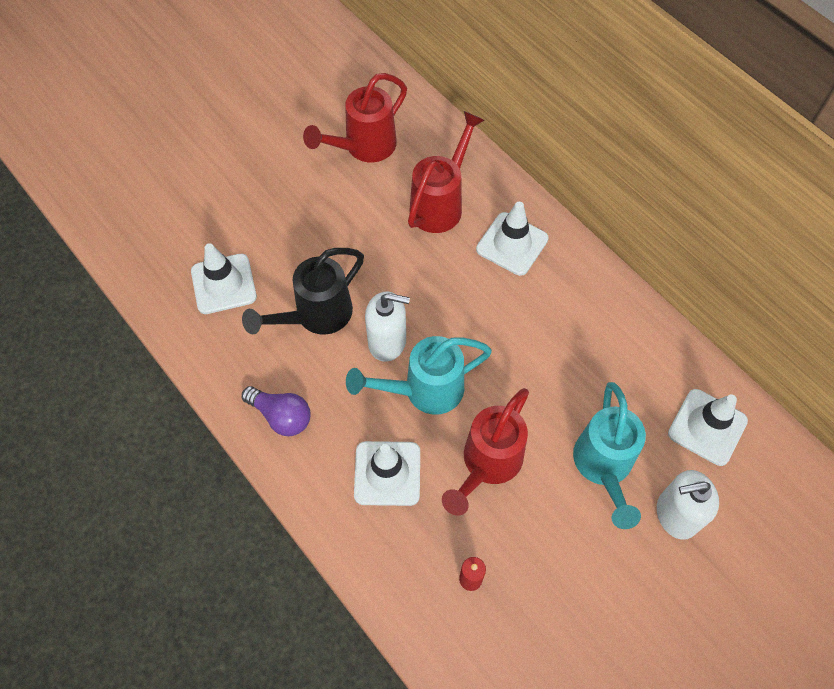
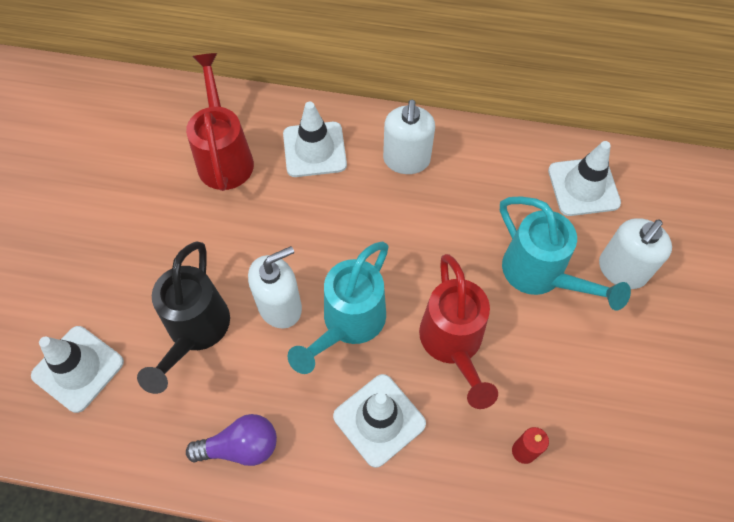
camera: 40 degrees left, 0 degrees up
(363, 148) = (112, 154): red watering can -> none
(577, 302) = (406, 160): none -> white soap dispenser

